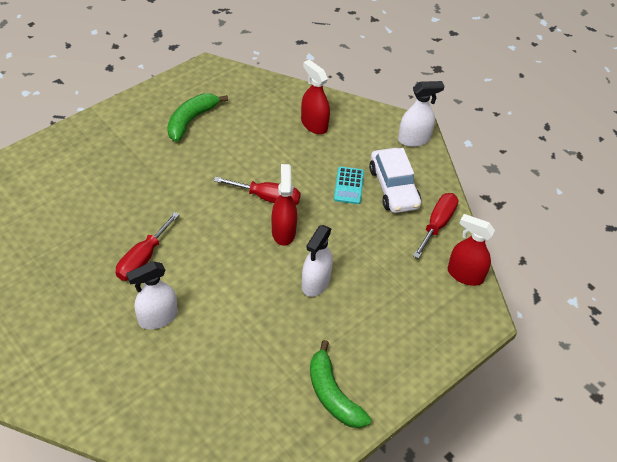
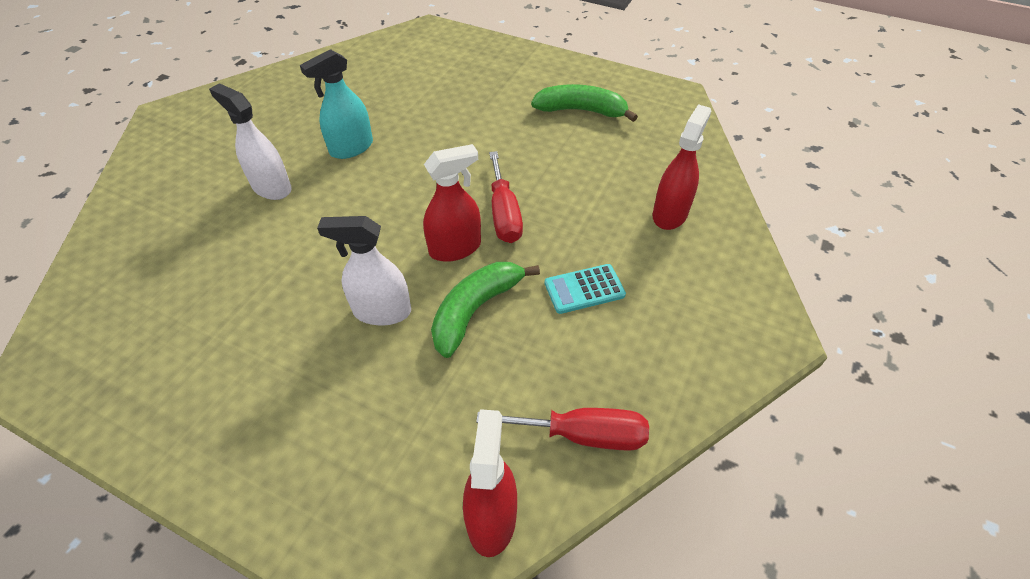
camera: 70 degrees right, 0 degrees up
(143, 259) = (351, 148): red screwdriver -> turquoise spray bottle
(333, 395) = (188, 398): green banana -> green banana (475, 310)
(393, 188) = (620, 346): white car -> none
(414, 139) = (746, 340): white spray bottle -> none

